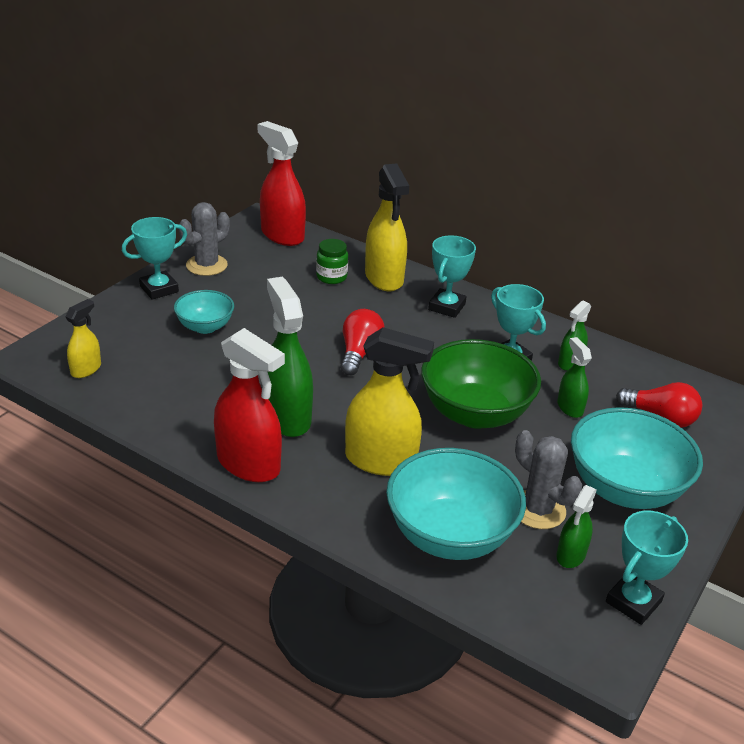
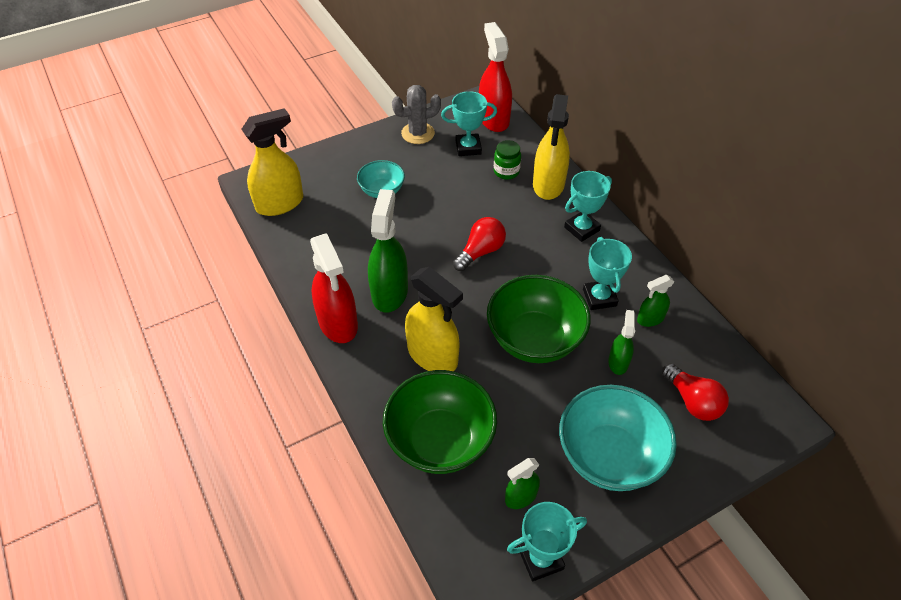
camera: 30 degrees right, 15 degrees up
(86, 369) = (280, 203): yellow spray bottle -> yellow spray bottle, size x1.87
(159, 289) = (370, 146): turquoise trophy -> turquoise trophy (468, 148)
(450, 535) = (440, 441): turquoise bowl -> green bowl
(538, 510) = (523, 446): grey cactus -> none

